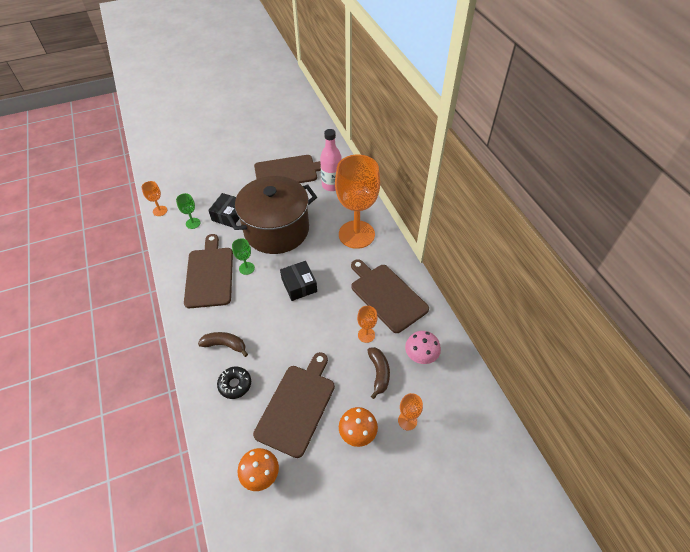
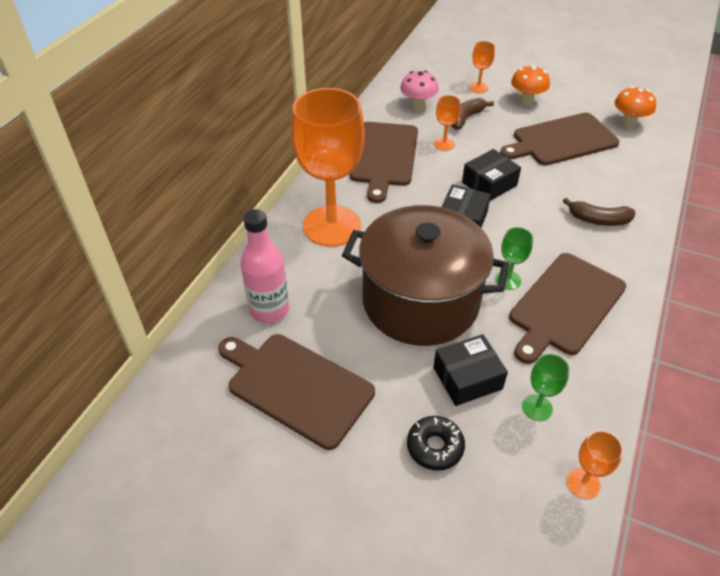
camera: 135 degrees left, 5 degrees down
(225, 345) = (598, 220): brown banana -> brown banana turned 45 degrees counterclockwise
(235, 384) = (610, 184): black donut -> black donut (435, 447)
(309, 323) = (489, 184): none -> black box

